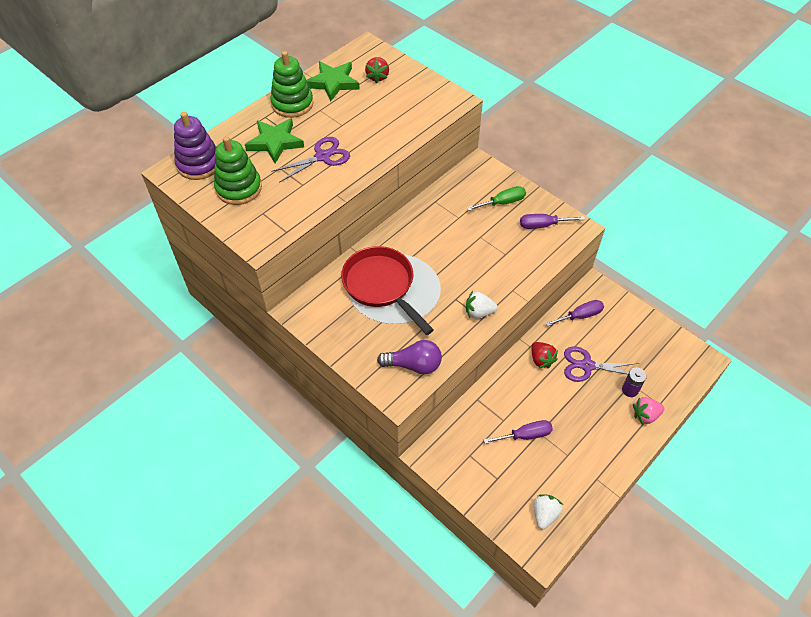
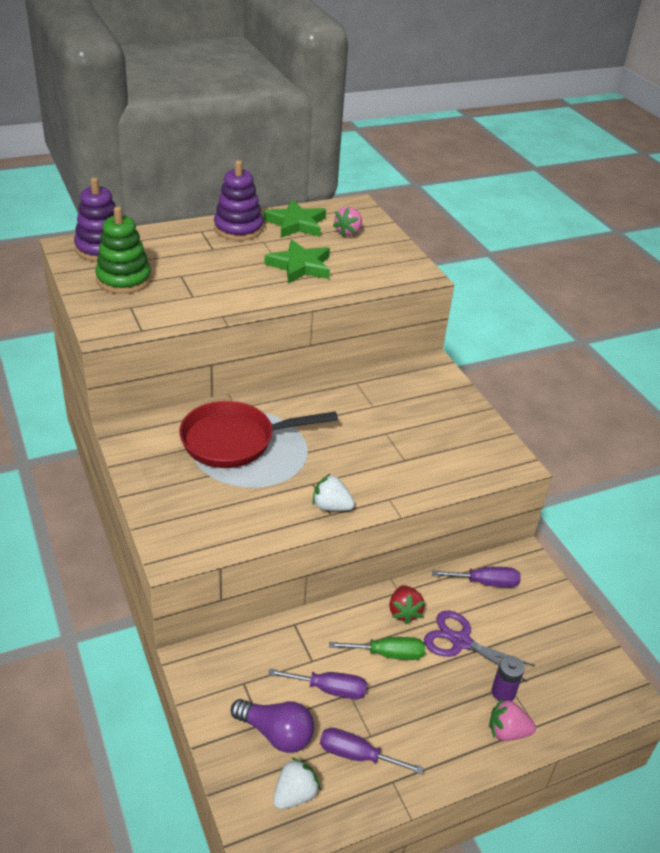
camera: 20 degrees right, 15 degrees down
(275, 142) = (193, 254): green star -> green star (300, 266)
(292, 104) = (238, 228): green stacking toy -> purple stacking toy
(322, 156) = (234, 280): purple scissors -> none
(377, 77) = (348, 232): red strawberry -> pink strawberry
(381, 286) = (235, 441): red pan -> red pan turned 90 degrees counterclockwise
(413, 365) = (214, 531): purple light bulb -> purple light bulb (276, 733)
(503, 202) = (436, 409): green screwdriver -> green screwdriver (388, 654)
(542, 225) = (471, 447): purple screwdriver -> purple screwdriver (357, 755)

